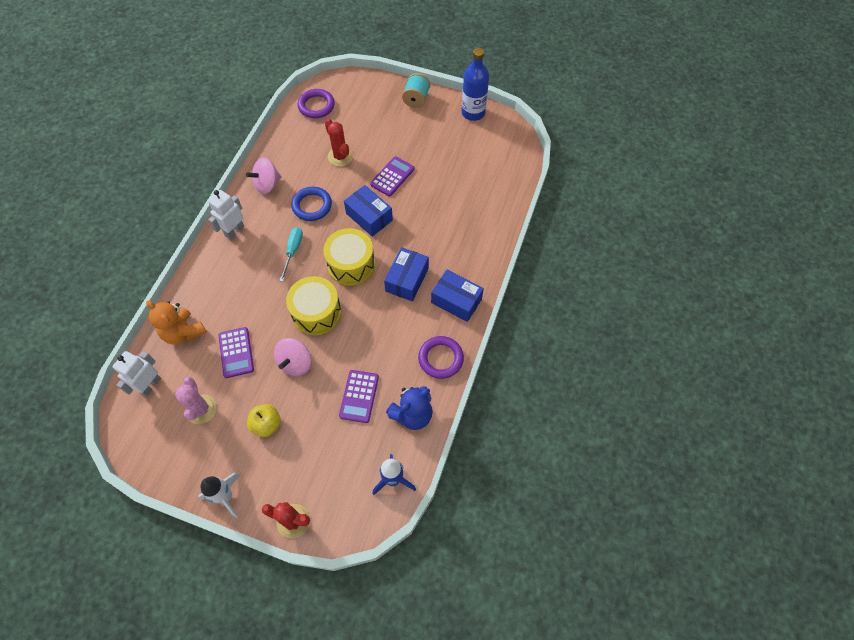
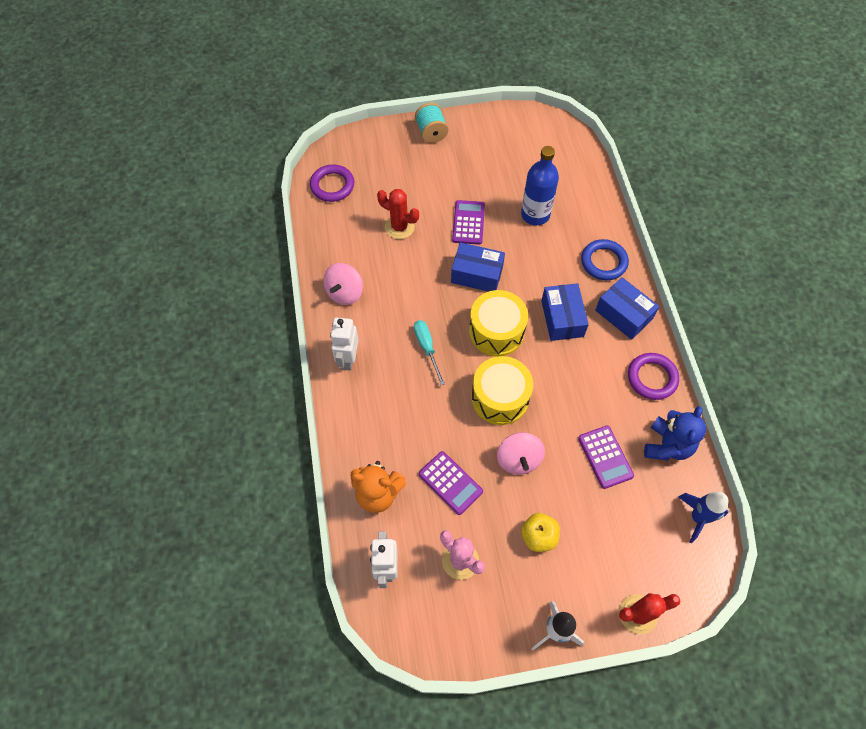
camera: 30 degrees left, 0 degrees up
(312, 206) = (410, 292): blue ring -> blue ring (603, 262)
(456, 301) = (623, 314): blue box -> blue box turned 45 degrees clockwise
(473, 113) = (498, 121): blue bottle -> blue bottle (535, 214)

